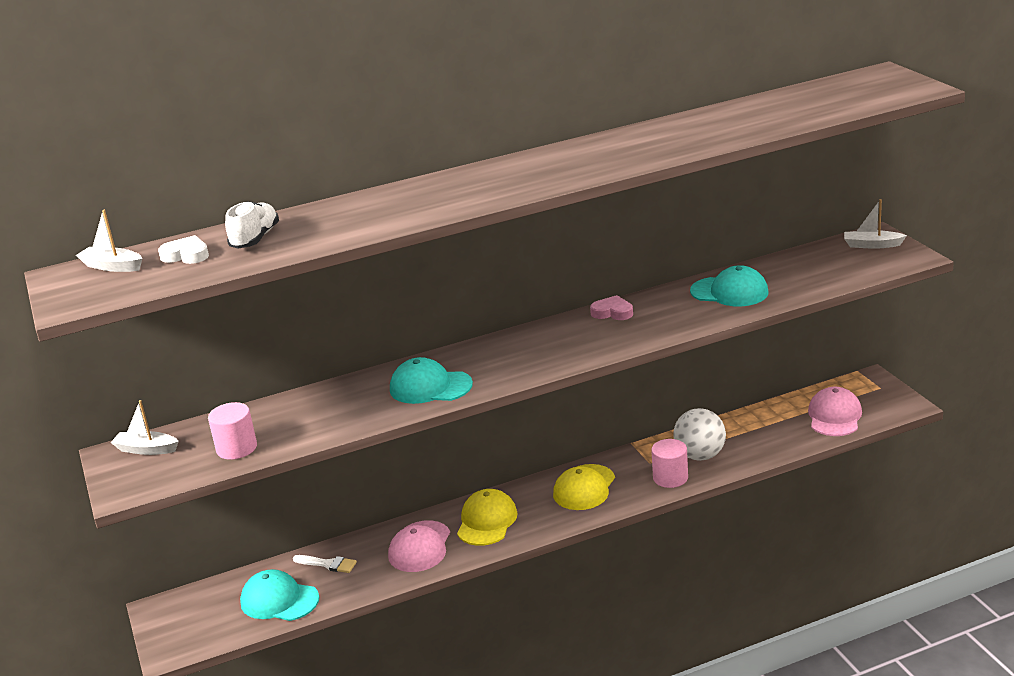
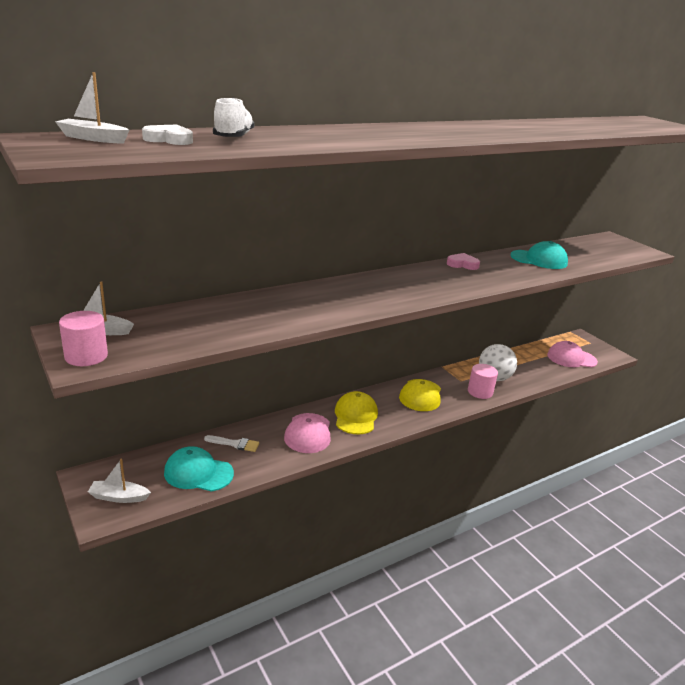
camera: 15 degrees left, 0 degrees up
(236, 448) = (188, 335): pink cylinder -> pink cylinder (86, 356)
(430, 387) = (345, 301): turquoise cap -> none
(834, 416) = (571, 358): pink cap -> pink cap turned 90 degrees counterclockwise
(872, 245) = (614, 242): white boat -> white boat (119, 497)

